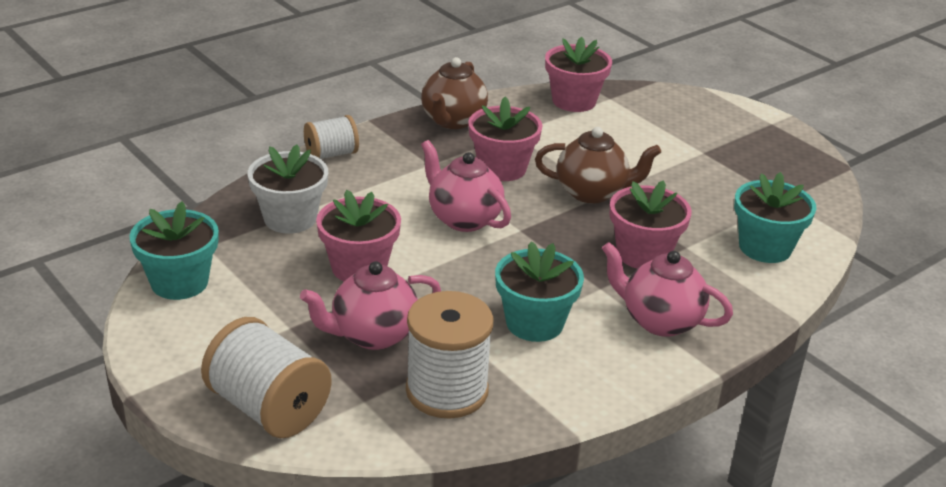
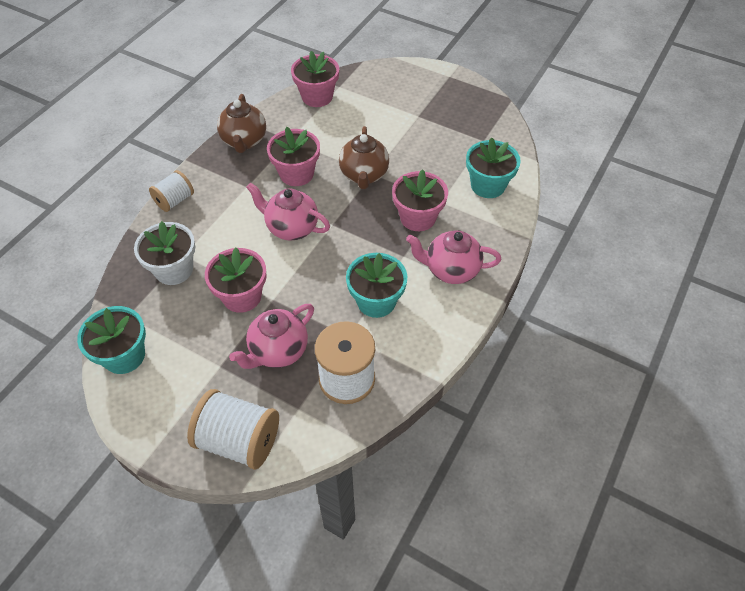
camera: 20 degrees left, 20 degrees up
(592, 192) = (364, 175): brown teapot -> brown teapot turned 105 degrees clockwise

